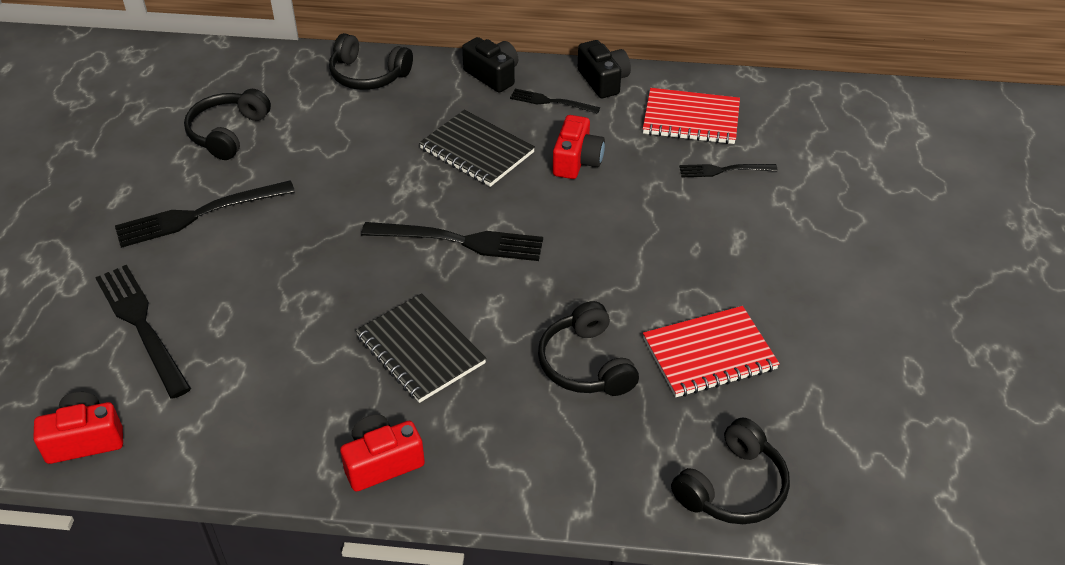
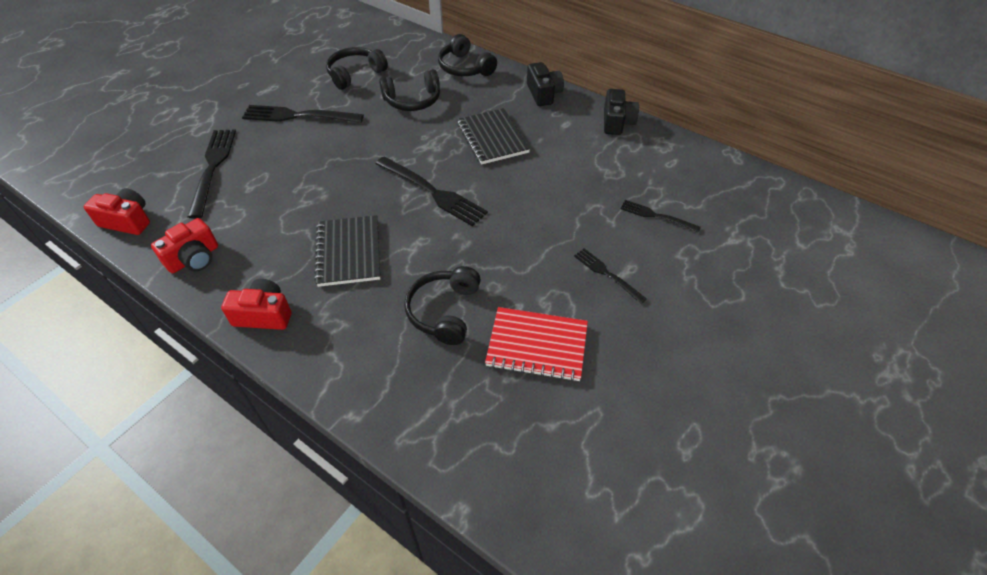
camera: 30 degrees right, 5 degrees up
(550, 102) = (568, 124): black fork -> black fork (606, 274)
(577, 161) = (554, 169): red camera -> red camera (194, 258)
(691, 119) = (660, 171): red notebook -> none
(733, 487) = (473, 455): black headphones -> black headphones (413, 100)

